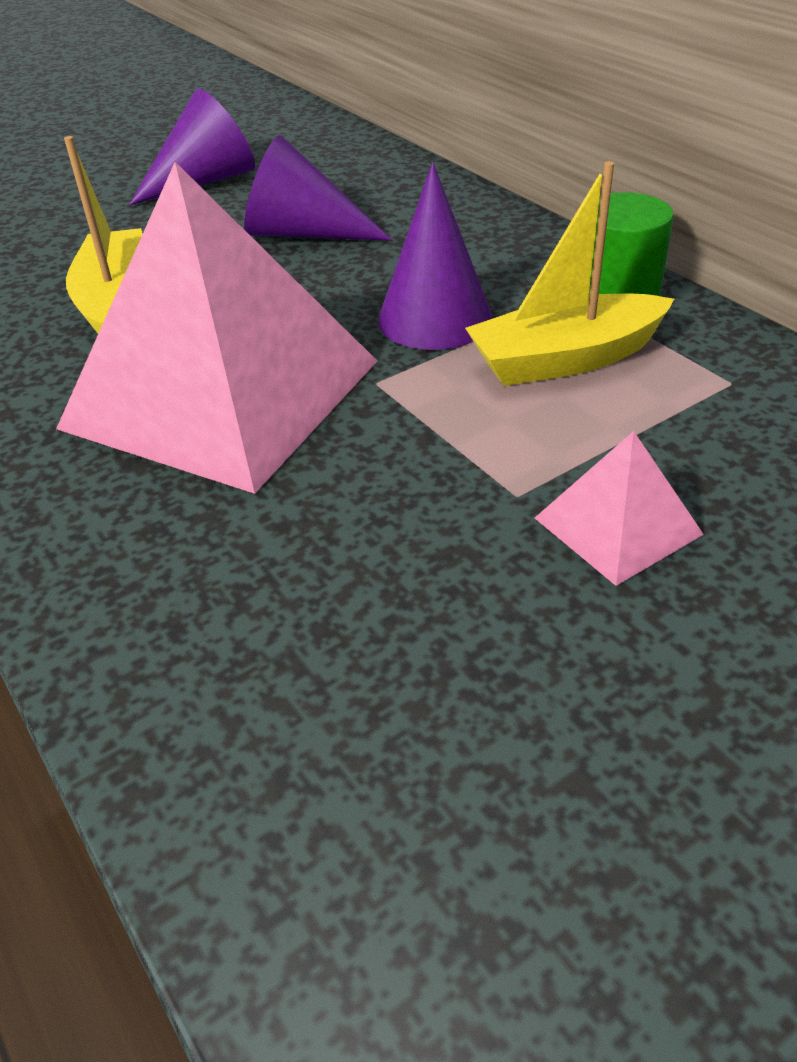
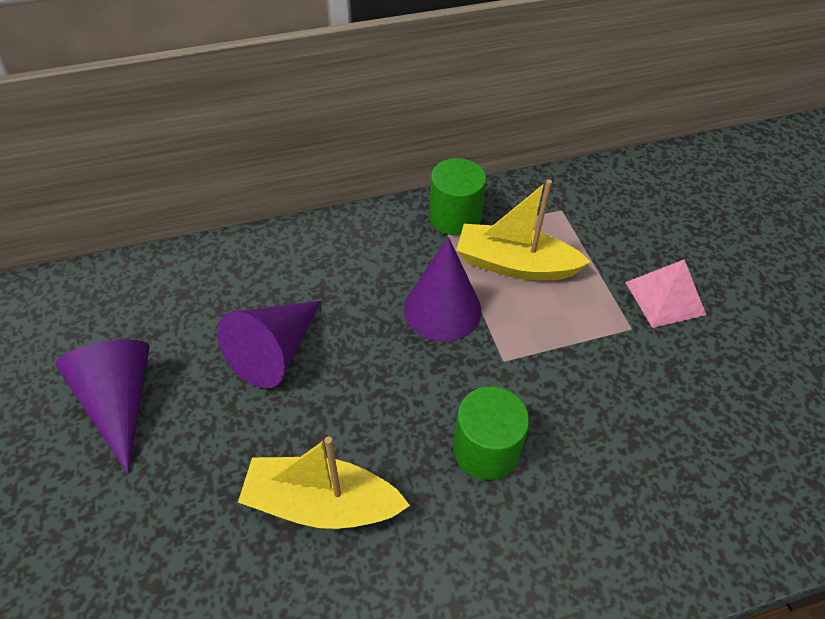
camera: 75 degrees left, 10 degrees up
(223, 393) = (486, 449): pink pyramid -> green cylinder
(565, 359) = (515, 264): yellow boat -> yellow boat turned 105 degrees clockwise

